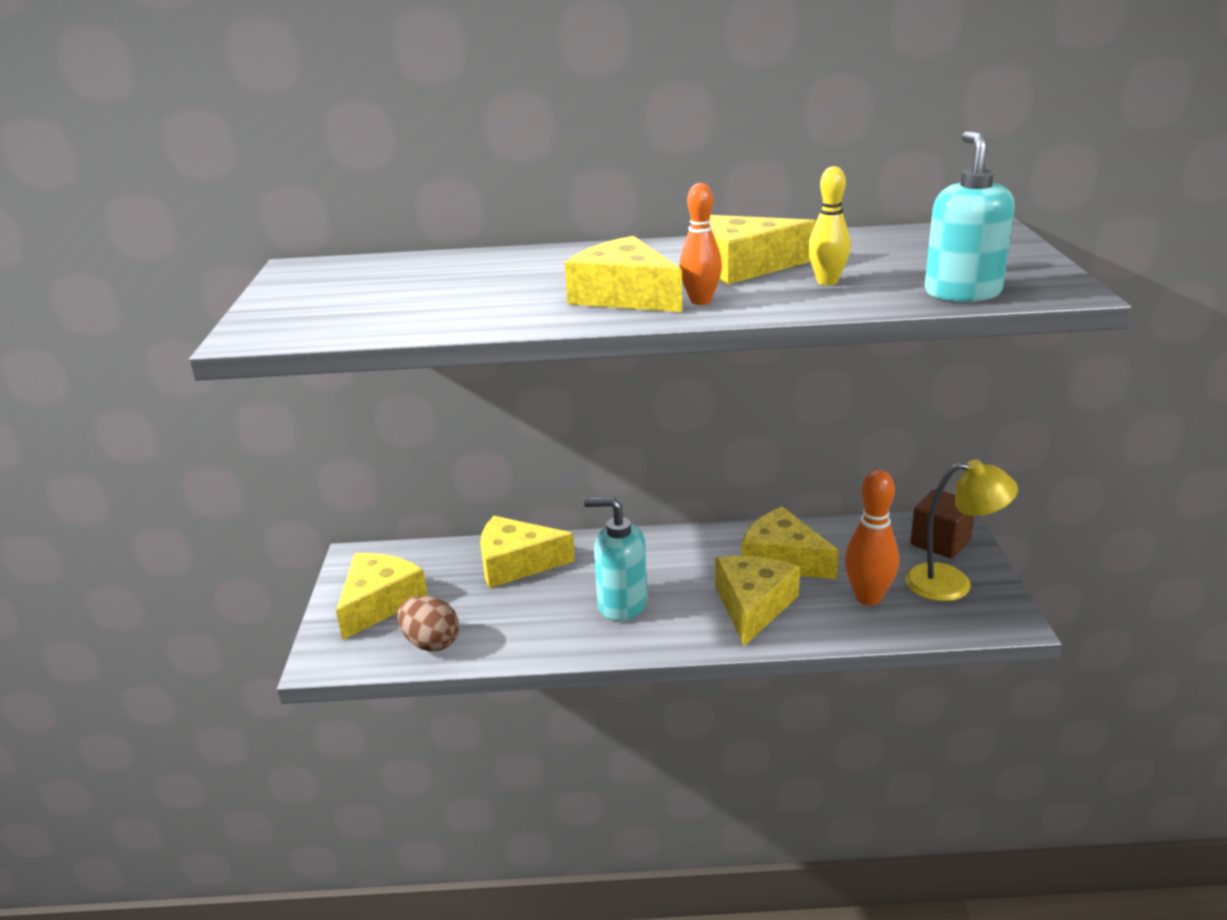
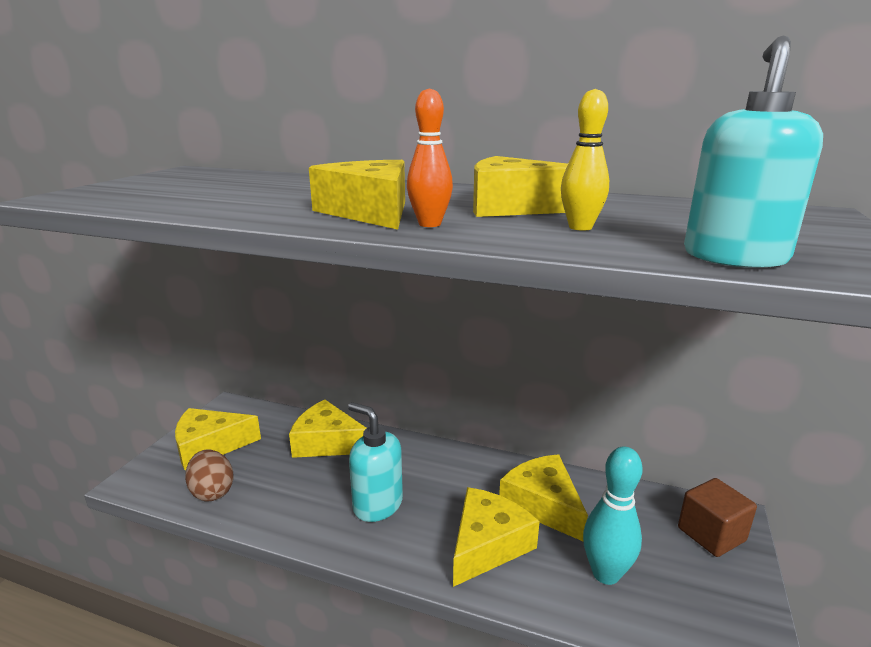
camera: 20 degrees right, 5 degrees down
(379, 603) = (210, 446): yellow cheese -> yellow cheese turned 150 degrees counterclockwise
(868, 597) = (605, 573): orange bowling pin -> turquoise bowling pin
(952, 583) = (706, 586): yellow lamp -> none

